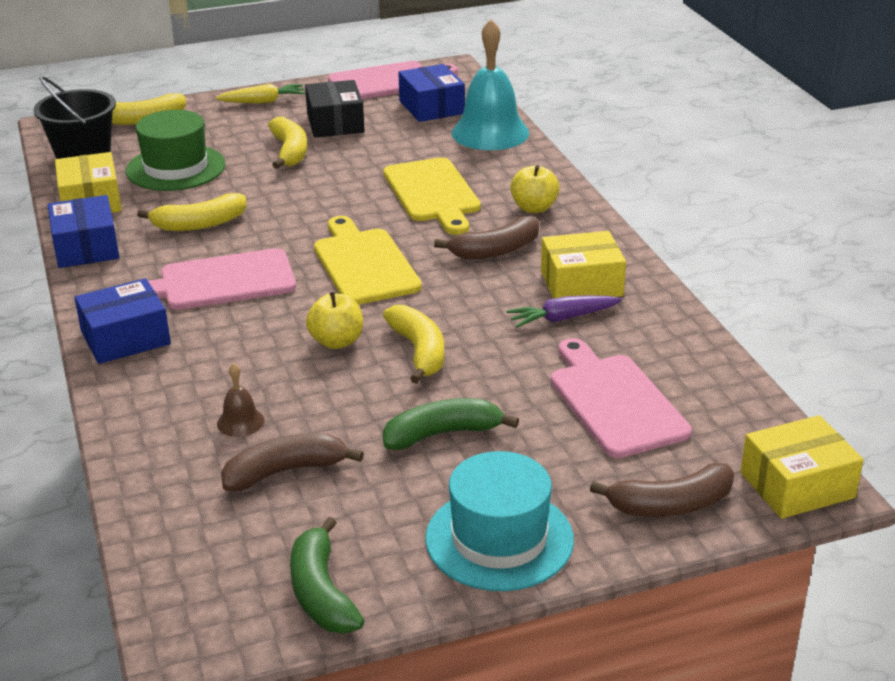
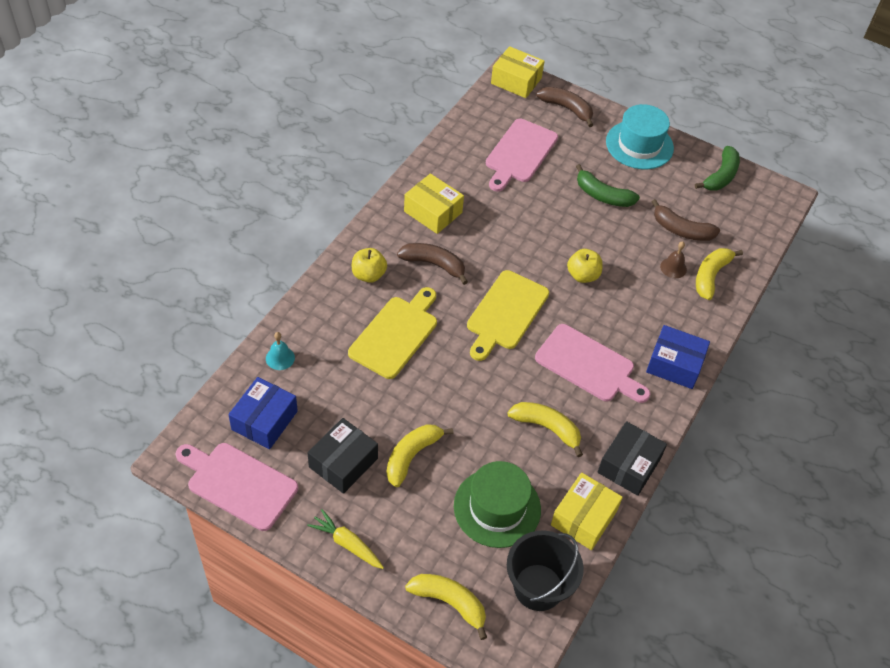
camera: 135 degrees left, 20 degrees up
(86, 247) = (629, 465): blue box -> black box
(419, 352) = (556, 239): yellow banana -> yellow banana (711, 276)
(490, 133) = (280, 358): turquoise bell -> turquoise bell, size x0.44
(562, 318) = (473, 202): purple carrot -> none

